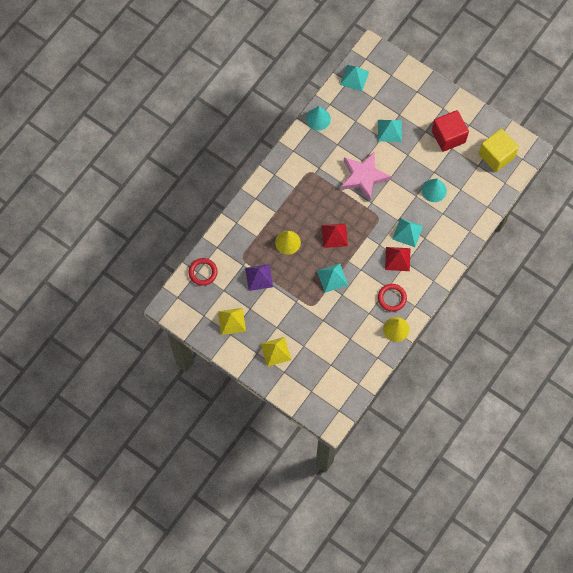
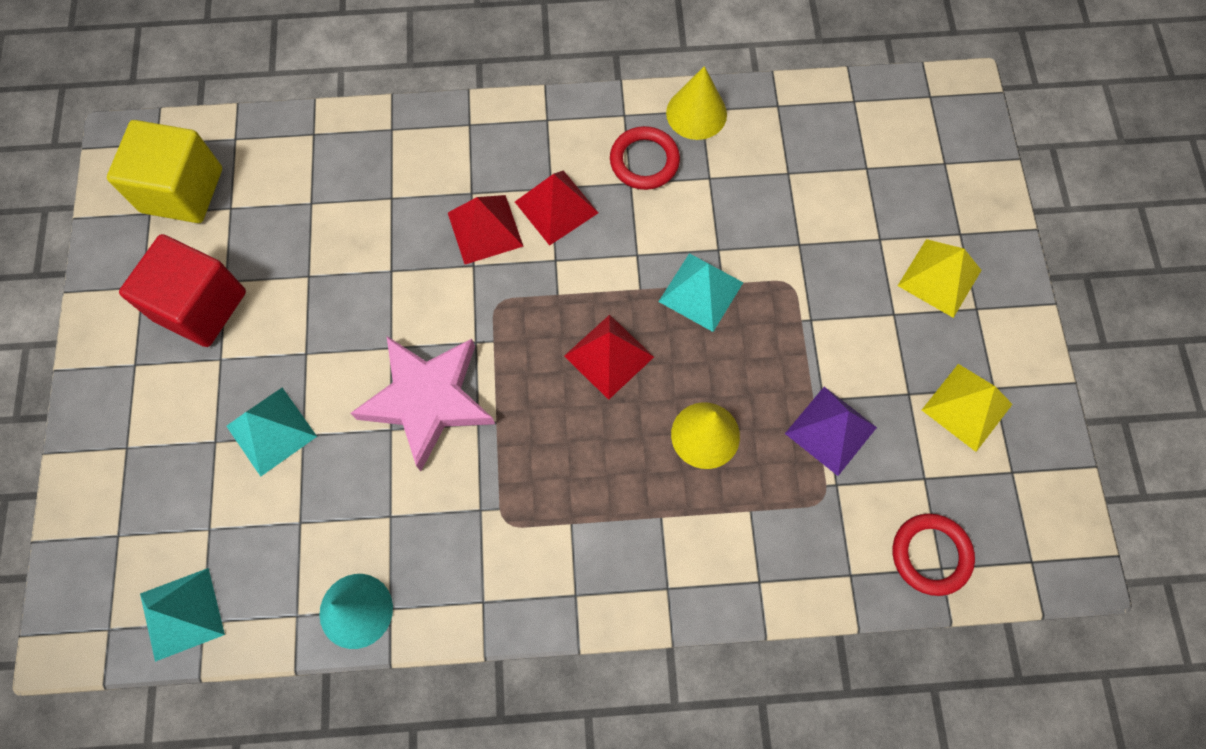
camera: 130 degrees left, 0 degrees up
(407, 232) = (485, 229): turquoise pyramid -> red pyramid
(434, 190) = (351, 246): turquoise cone -> none

